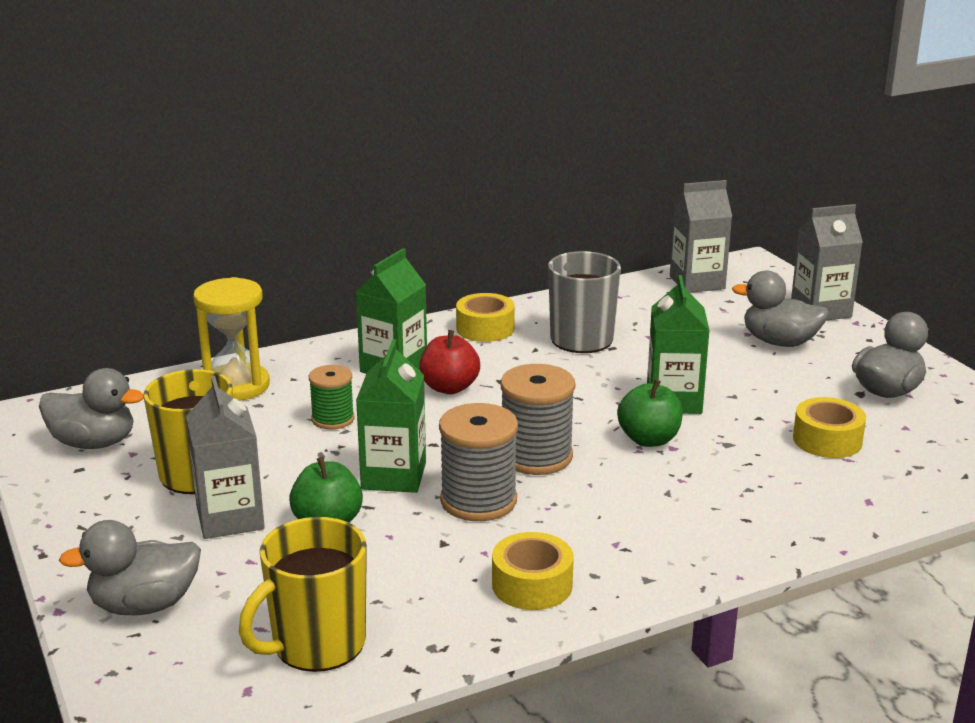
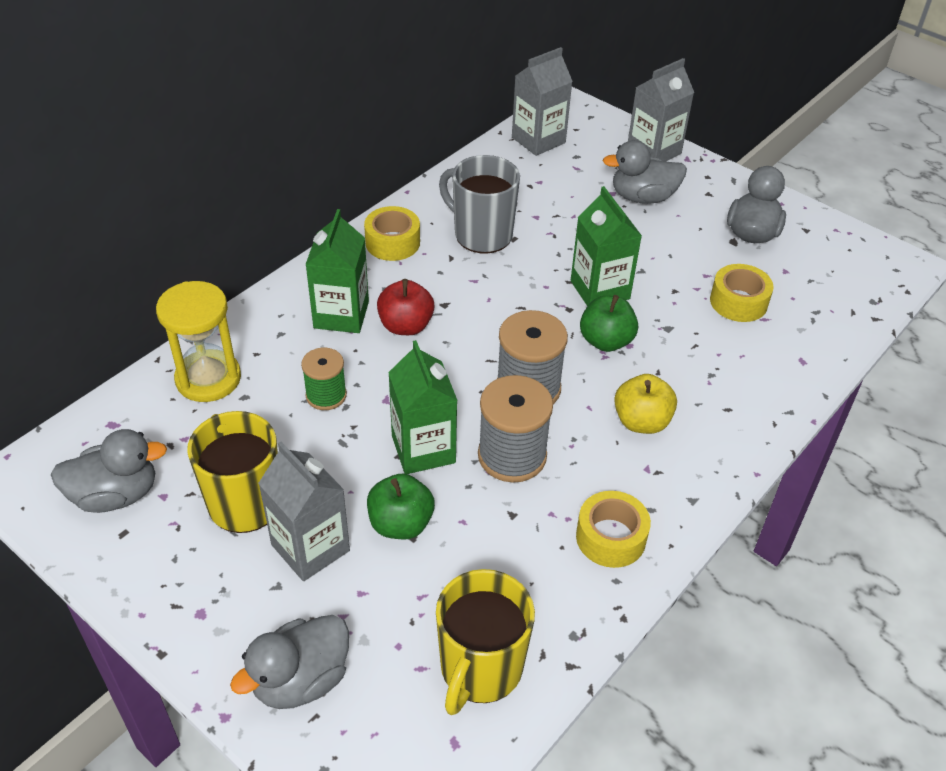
camera: 25 degrees left, 20 degrees up
(638, 507) = (641, 421): none -> yellow apple

